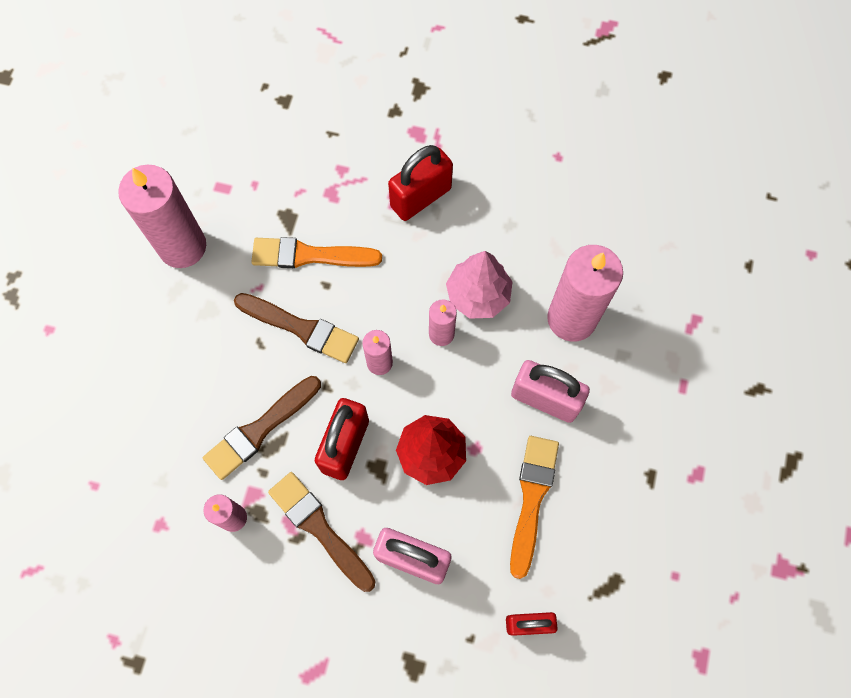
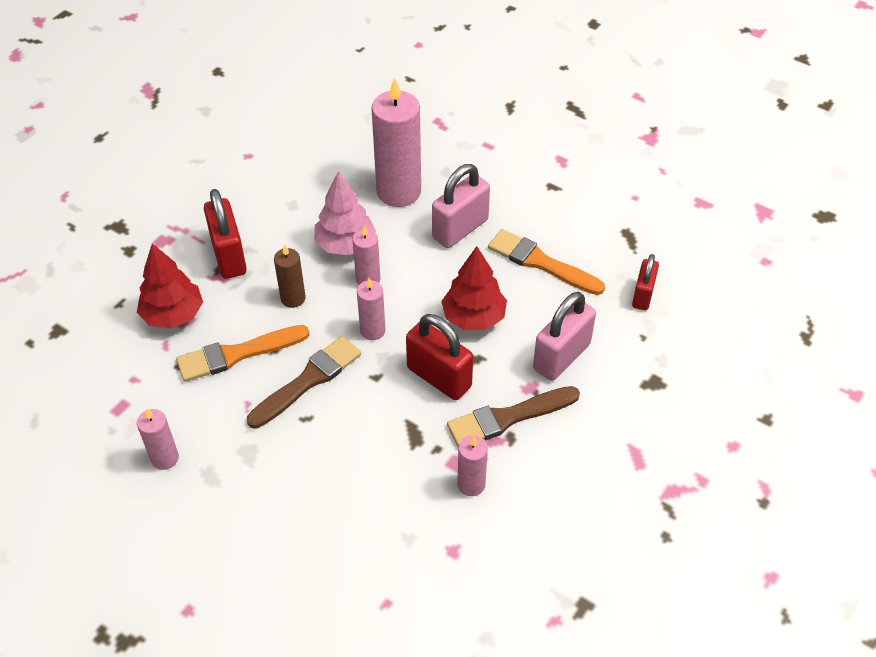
camera: 70 degrees left, 20 degrees down
(182, 246) = (165, 458): pink candle -> pink candle, size x0.51
(260, 429) = (393, 440): brown brush -> none
(309, 255) = (237, 354): orange brush -> orange brush turned 45 degrees clockwise
(334, 182) = (173, 315): none -> red tree
(391, 275) = (293, 298): none -> brown candle

